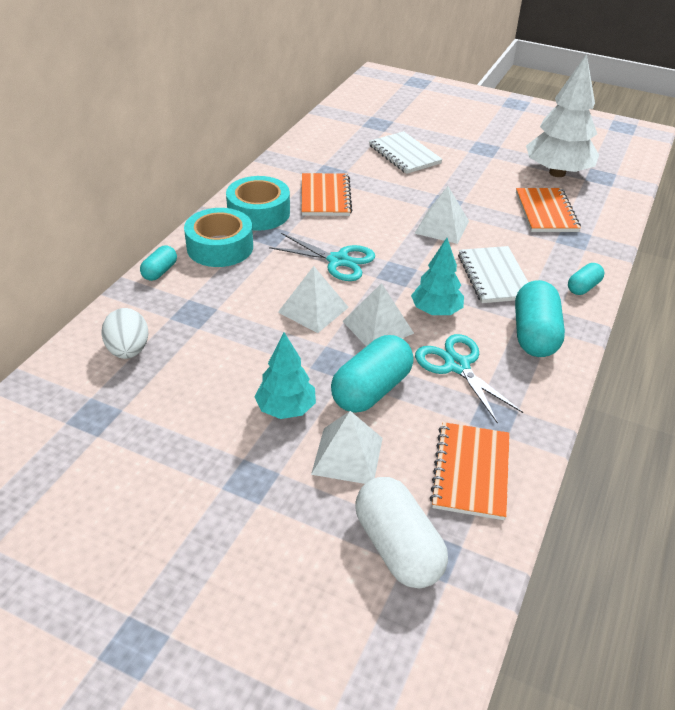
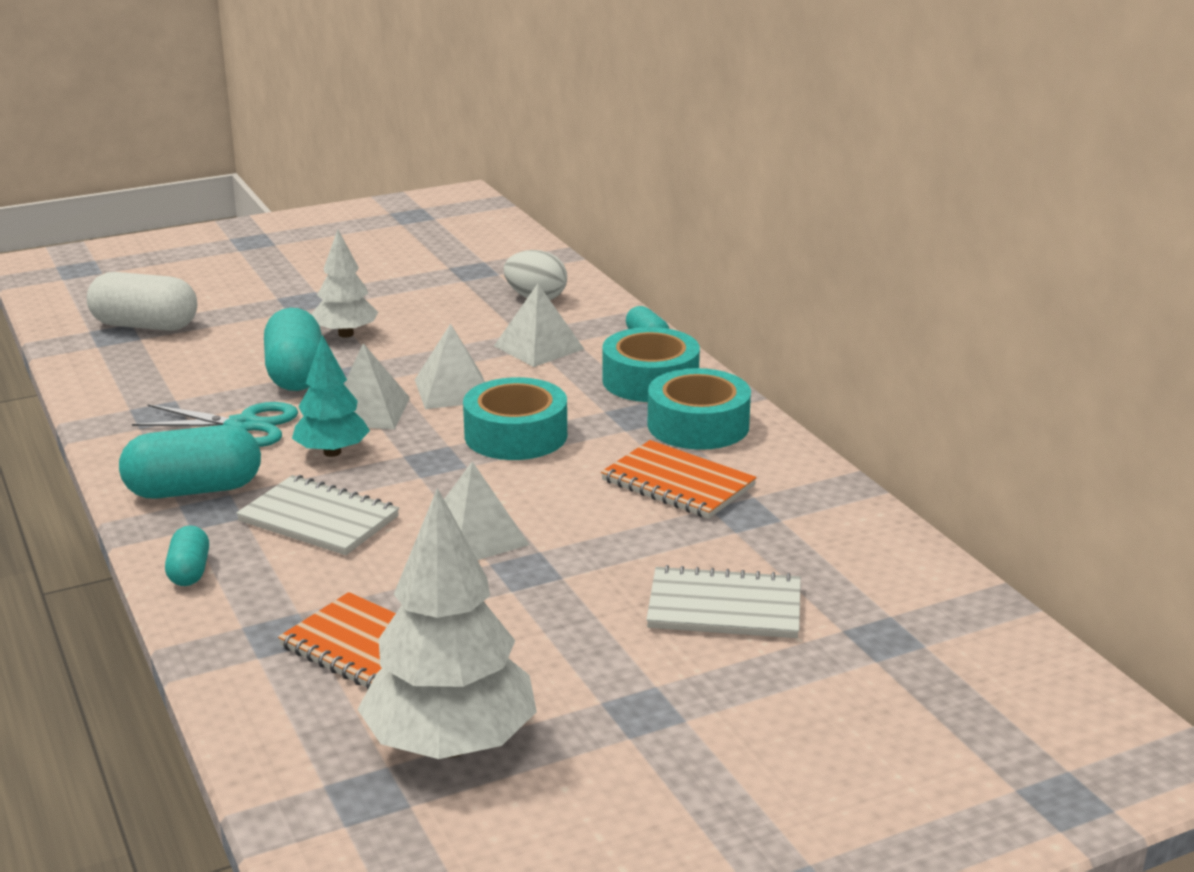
camera: 130 degrees right, 15 degrees down
(286, 409) = (346, 334): turquoise tree -> white tree
(338, 261) = (516, 435): turquoise scissors -> turquoise tape
(347, 455) = (252, 339): white pyramid -> white pyramid (539, 347)
(471, 472) = (136, 377): orange notebook -> none
(534, 335) = (194, 490): turquoise capsule -> turquoise capsule turned 60 degrees counterclockwise

